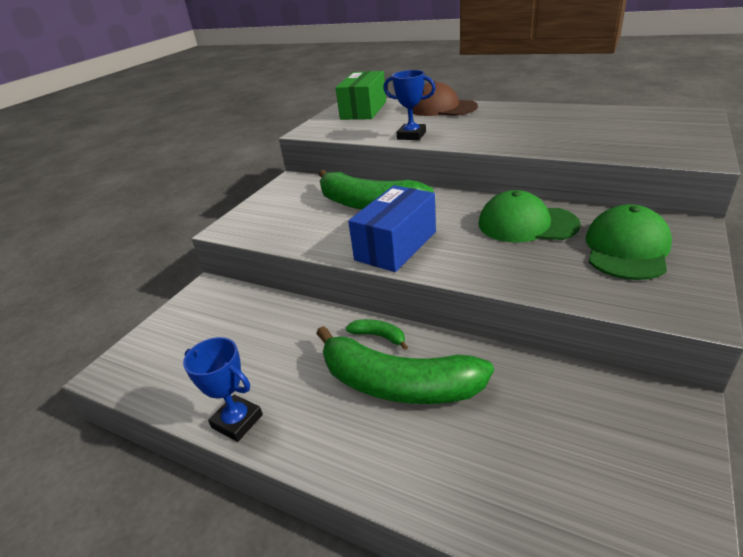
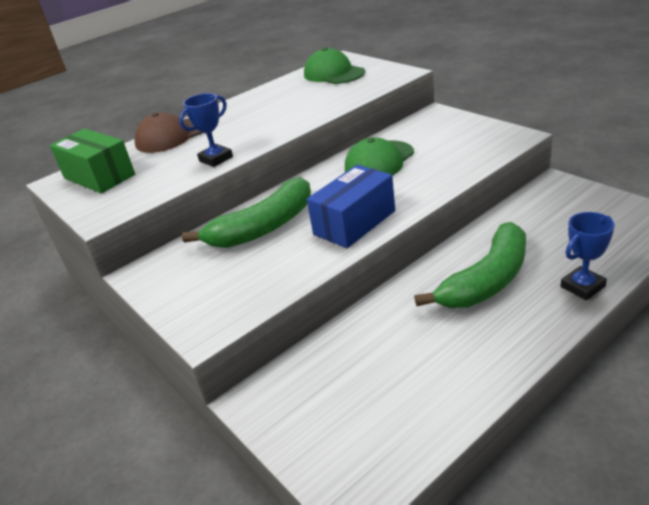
camera: 65 degrees left, 0 degrees up
(237, 421) = (488, 380): blue trophy -> blue trophy (582, 286)
(379, 336) = (425, 281): green banana -> none
(396, 246) = (354, 222): blue box -> blue box turned 75 degrees clockwise
(626, 249) = (442, 136): green cap -> green cap (333, 73)

